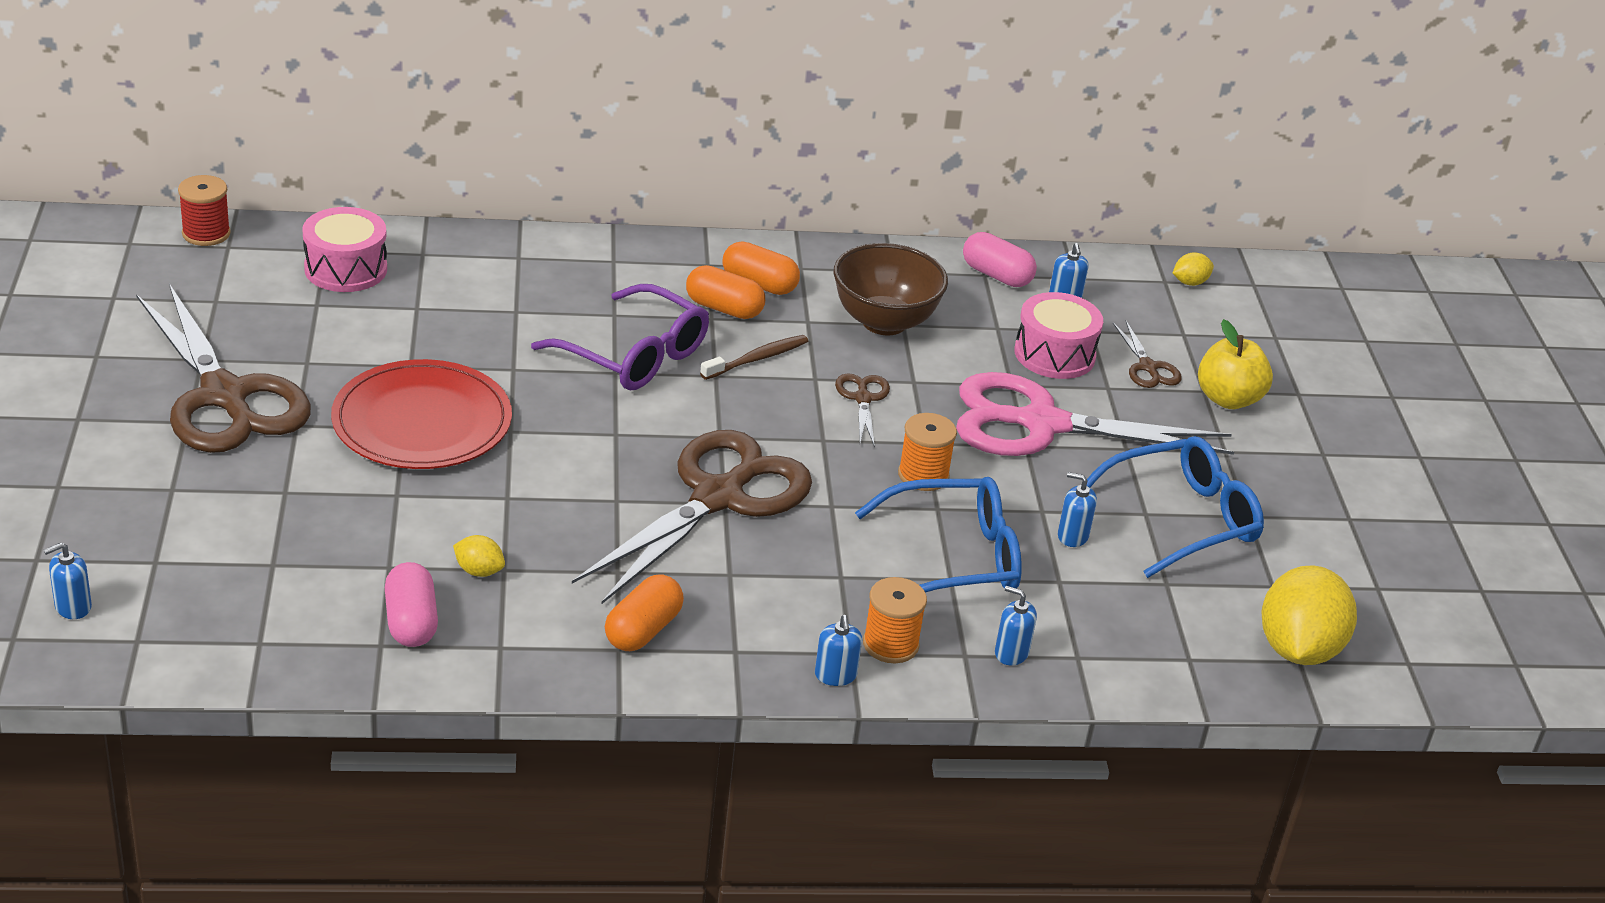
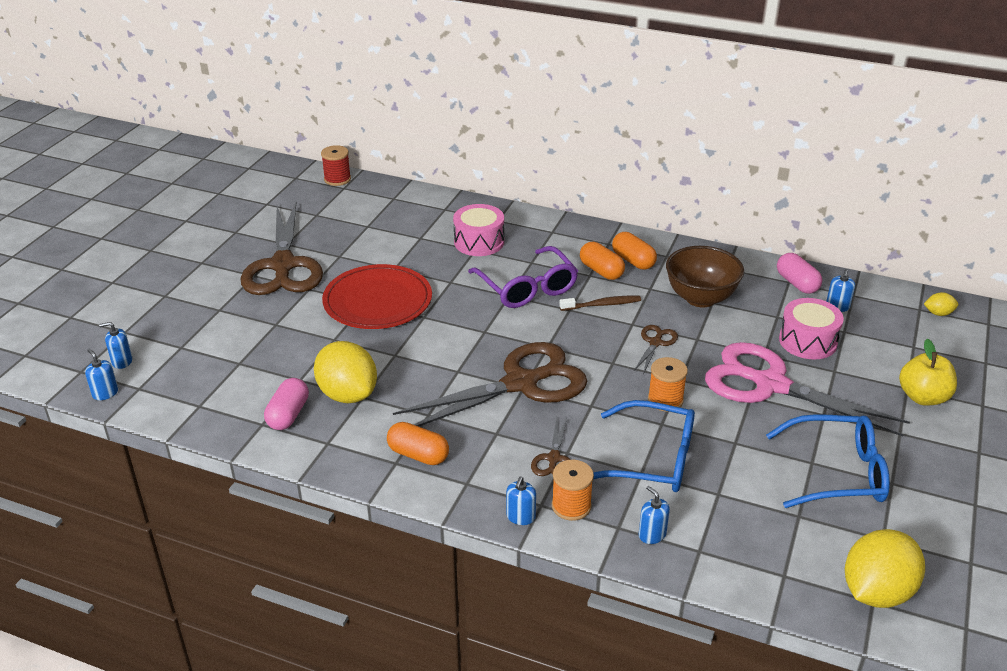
camera: 30 degrees right, 0 degrees up
(345, 269) = (396, 210): pink drum -> pink drum (479, 242)
(479, 571) = (347, 394): yellow lemon -> yellow lemon, size x2.27
(643, 630) = (418, 455): orange capsule -> orange capsule turned 60 degrees clockwise
(1072, 536) = (747, 465): blue soap dispenser -> blue soap dispenser (105, 393)
(1148, 367) = (872, 363): brown scissors -> brown scissors (553, 458)

